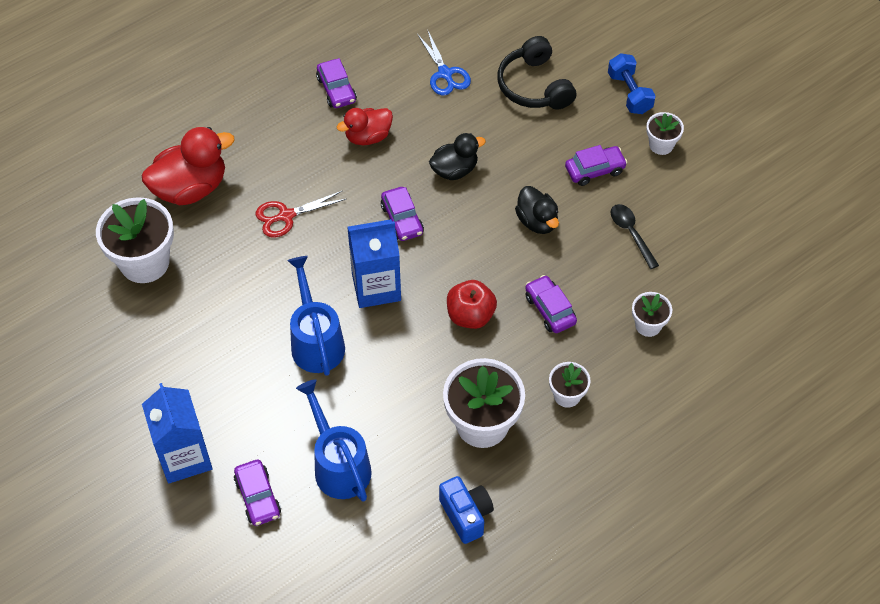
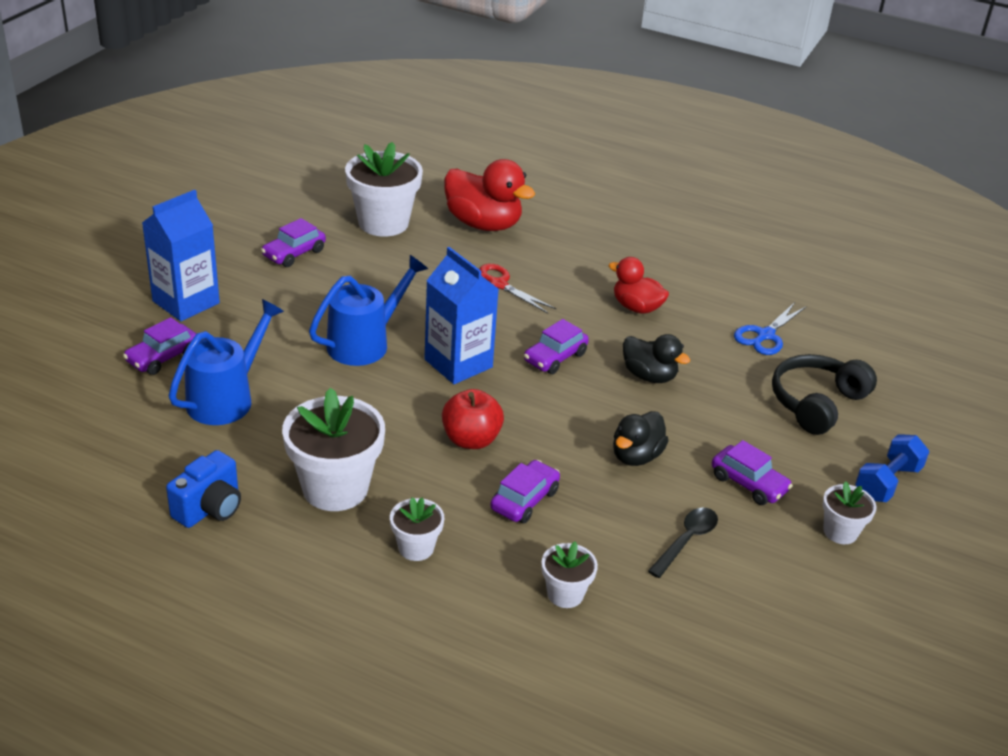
camera: 60 degrees right, 20 degrees down
(336, 90) = (673, 273): purple car -> purple car (294, 253)

